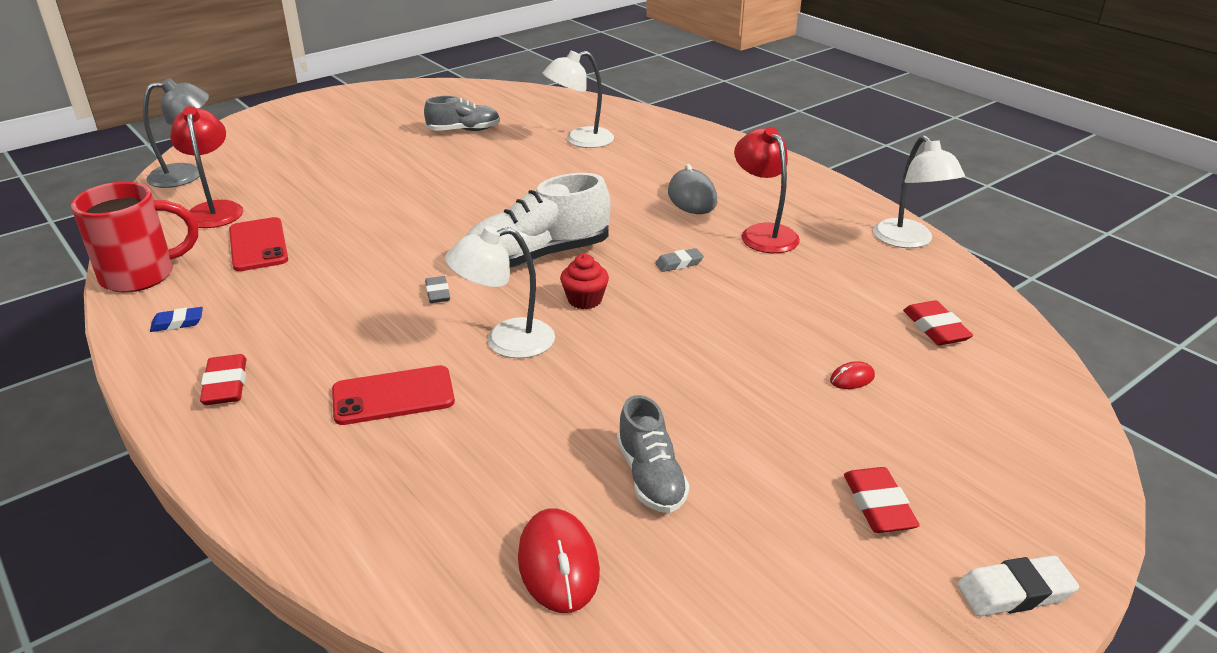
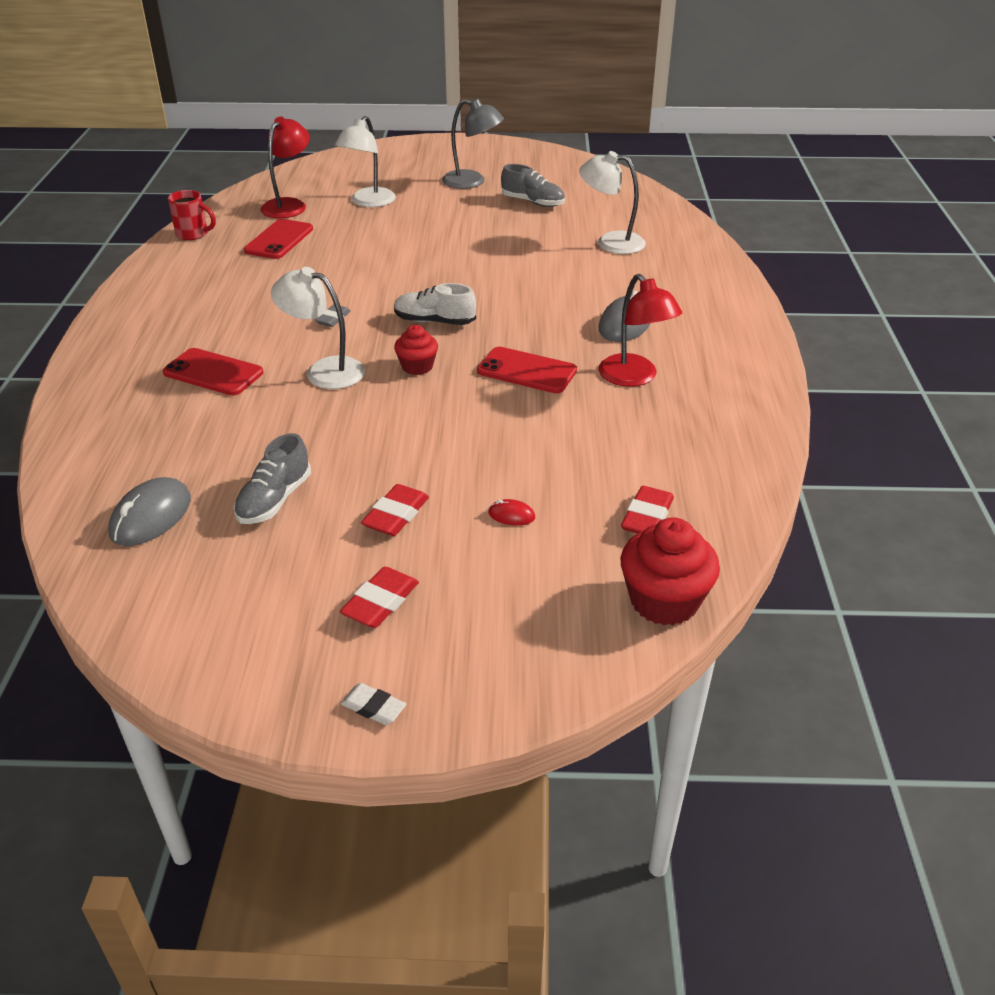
camera: 40 degrees right, 5 degrees up
(141, 275) = (193, 234): red mug -> red mug, size x0.59
(177, 323) = (171, 273): blue eraser -> none
(187, 175) = (306, 174): grey lamp -> grey lamp (472, 182)
(226, 385) = (143, 323): red eraser -> red eraser (396, 515)
(537, 256) = (434, 321): white shoe -> white shoe, size x0.59
(558, 564) = (151, 516): red mouse -> grey mouse
(679, 263) = (526, 371): grey eraser -> red phone
(763, 233) = (634, 377): red lamp -> red lamp turned 135 degrees clockwise
(909, 241) = (756, 440): white lamp -> white lamp (368, 202)
(1014, 592) = (373, 707): white eraser -> white eraser, size x0.67
(1041, 380) = (664, 601): none -> red cupcake

